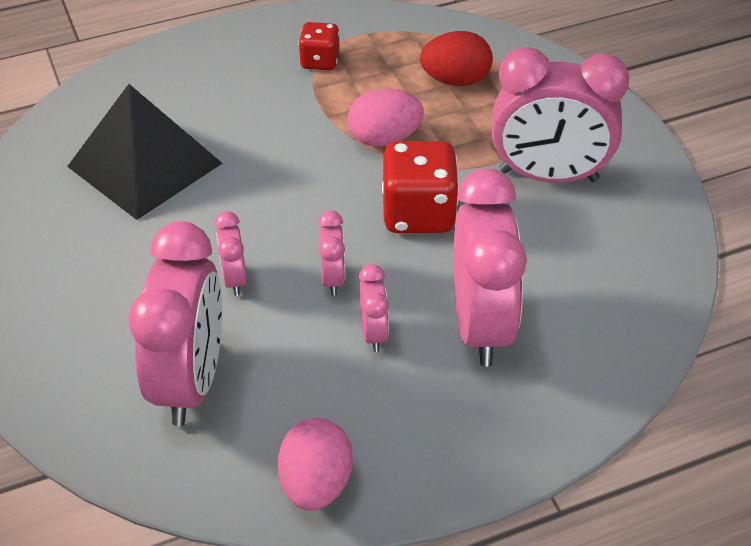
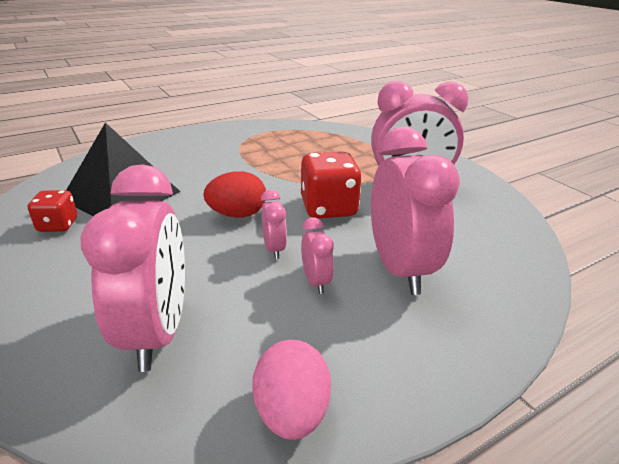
camera: 10 degrees left, 15 degrees down
(234, 279) = (194, 255): pink clock -> none
(320, 61) = (242, 143): red dice -> red dice (58, 225)
(384, 139) = (293, 174): pink egg -> none
(455, 80) = (331, 147): red egg -> red egg (237, 214)

